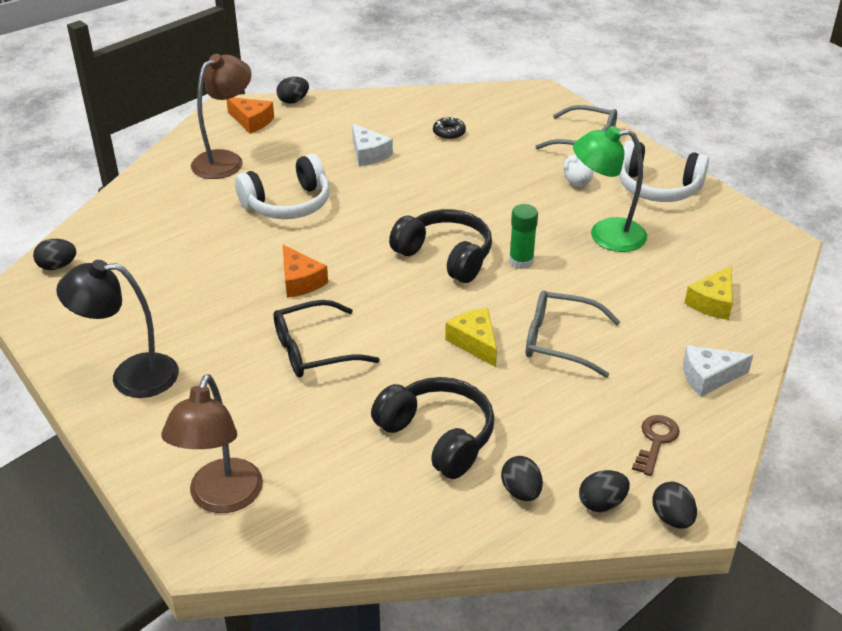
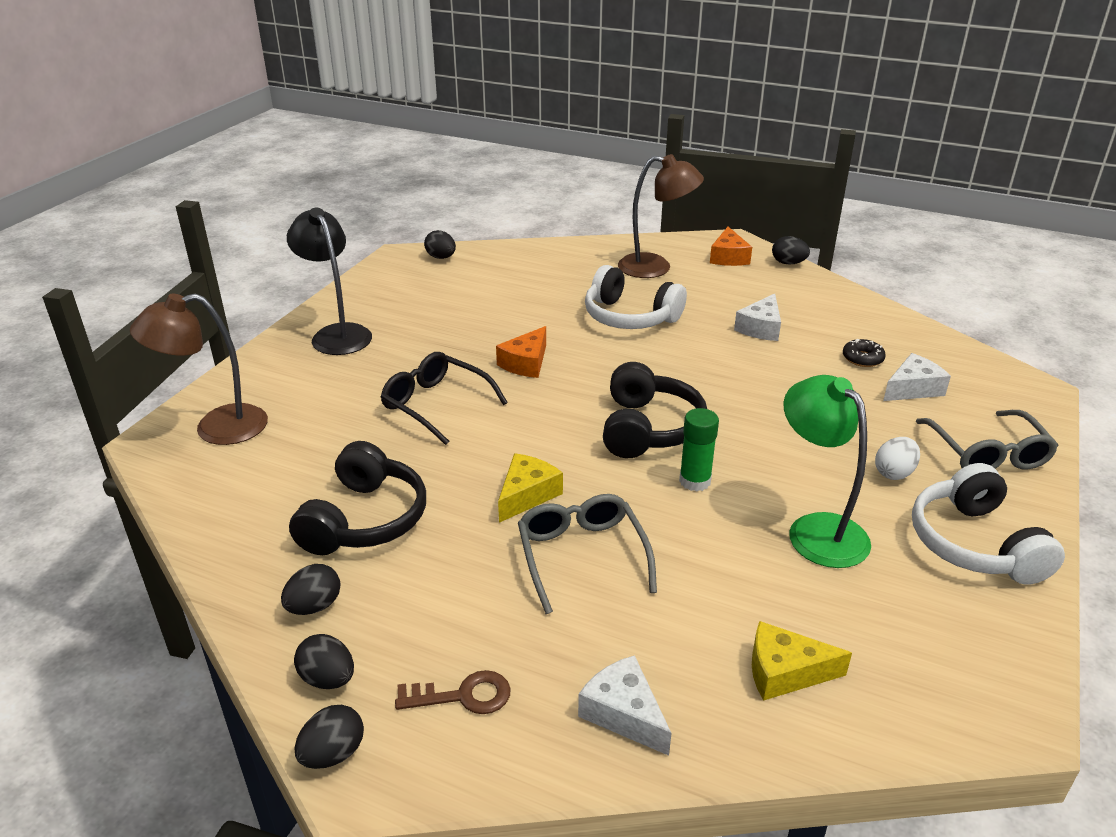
camera: 60 degrees right, 5 degrees down
(500, 132) = (913, 389): none -> white cheese

